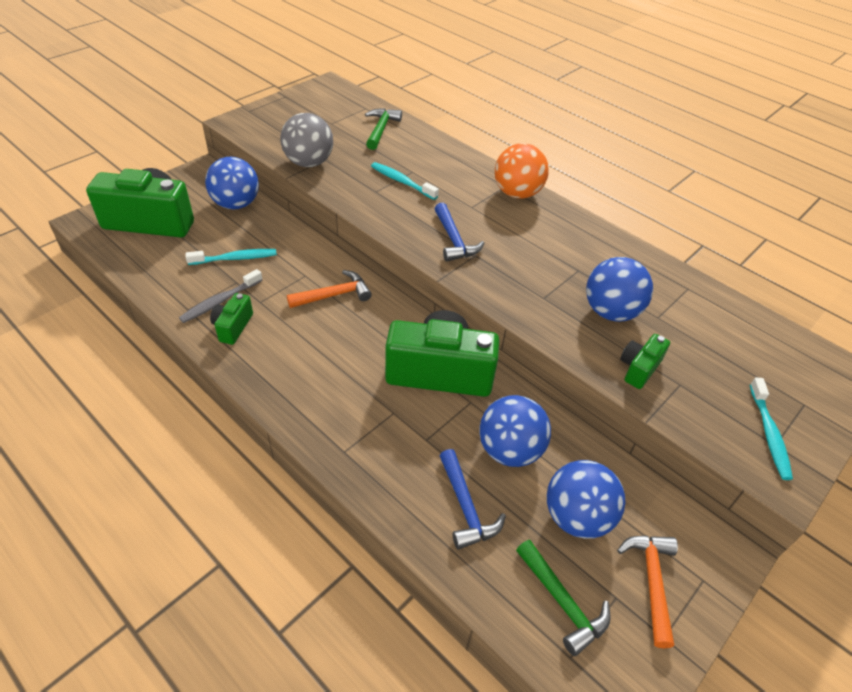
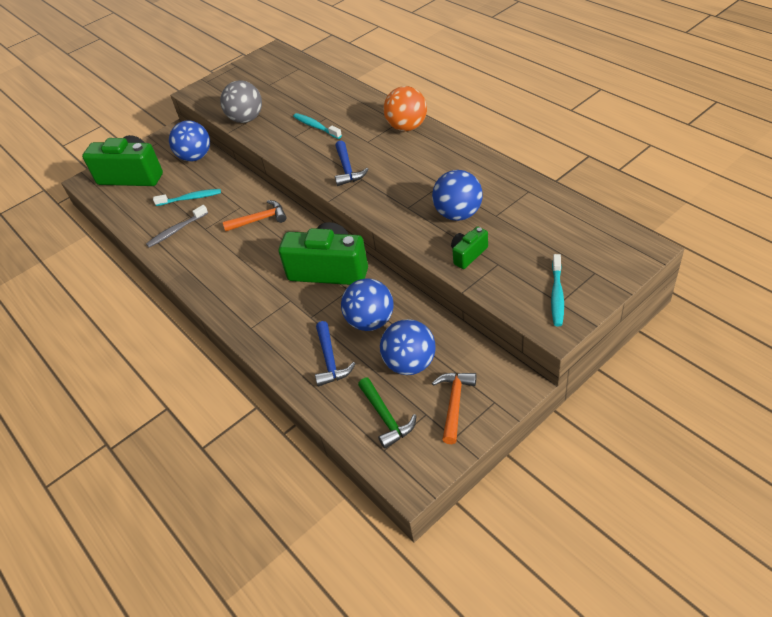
camera: 15 degrees right, 0 degrees up
(233, 327) = (183, 248): green camera -> none
(381, 129) = (307, 85): green hammer -> none

